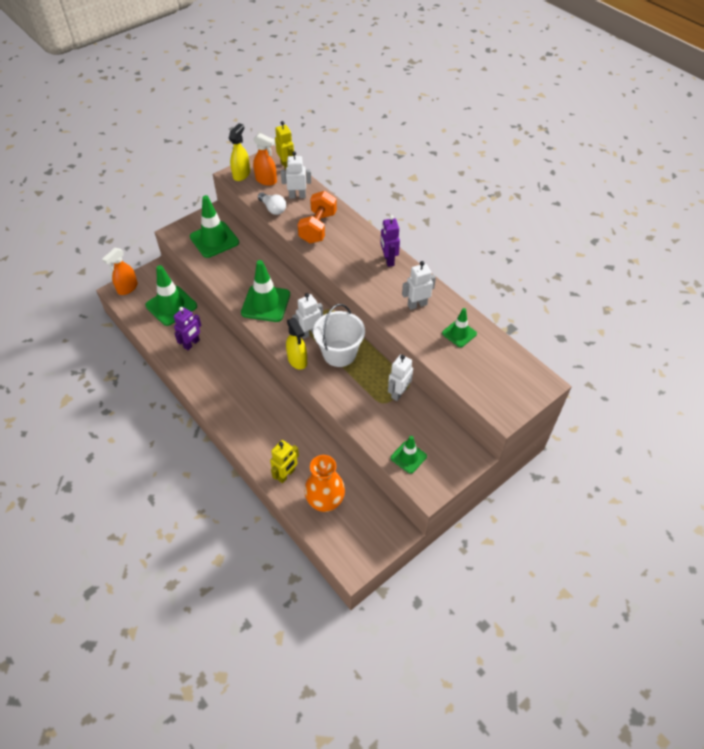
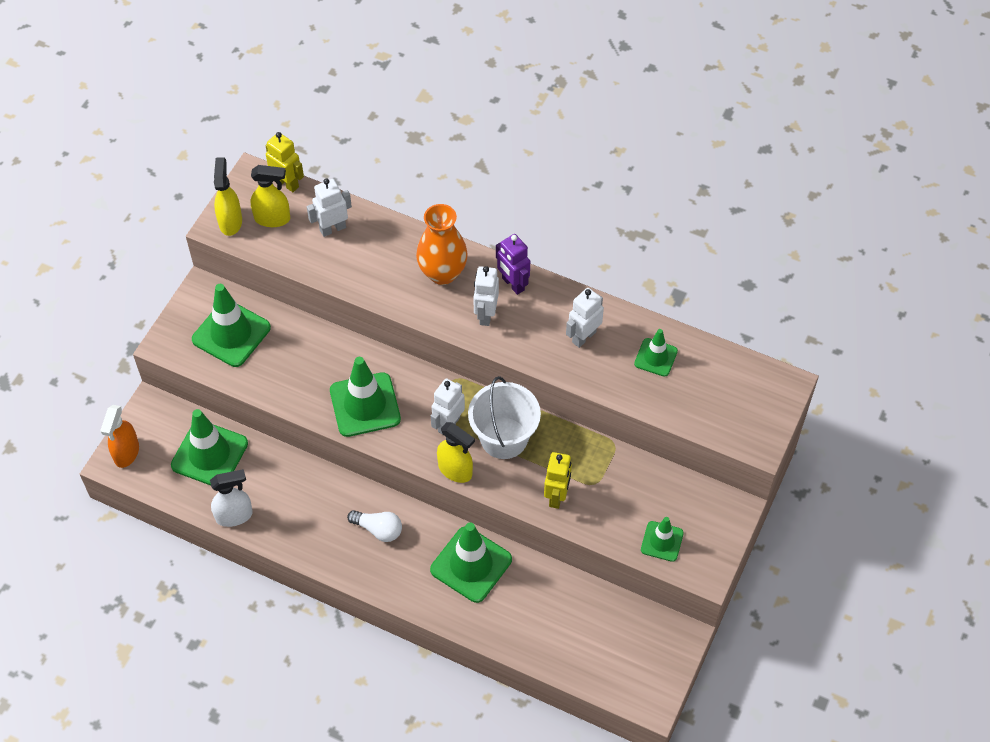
camera: 25 degrees left, 5 degrees up
(163, 343) = (234, 516): none -> white spray bottle
(192, 344) = (276, 500): purple robot -> none
(266, 180) = (273, 219): orange spray bottle -> yellow spray bottle
(273, 209) = (310, 262): white light bulb -> white light bulb (378, 529)
(284, 427) = (471, 564): none -> green traffic cone
(286, 475) = (509, 626): yellow robot -> yellow robot (557, 496)
(318, 228) = (391, 269): orange dumbbell -> none
(325, 502) = (577, 638): orange vase -> orange vase (442, 273)
(398, 393) = (607, 462): white robot -> white robot (485, 315)

